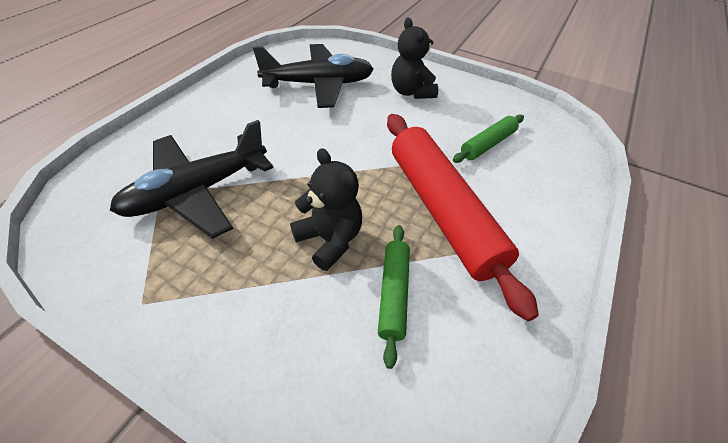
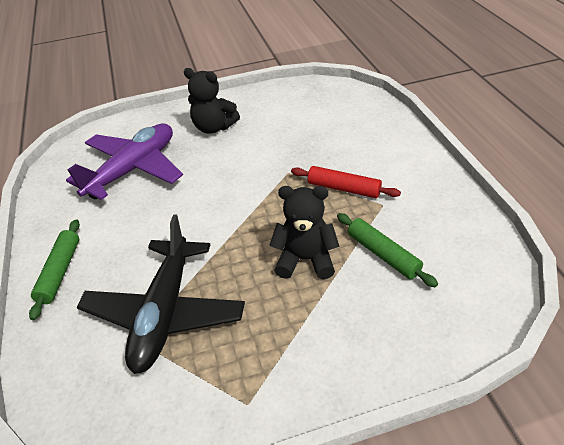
camera: 40 degrees left, 5 degrees down
(318, 84) = (133, 169): black plane -> purple plane
(442, 211) = (343, 188): red rolling pin -> red rolling pin, size x0.49
(488, 144) = (313, 128): green rolling pin -> green rolling pin (60, 272)

